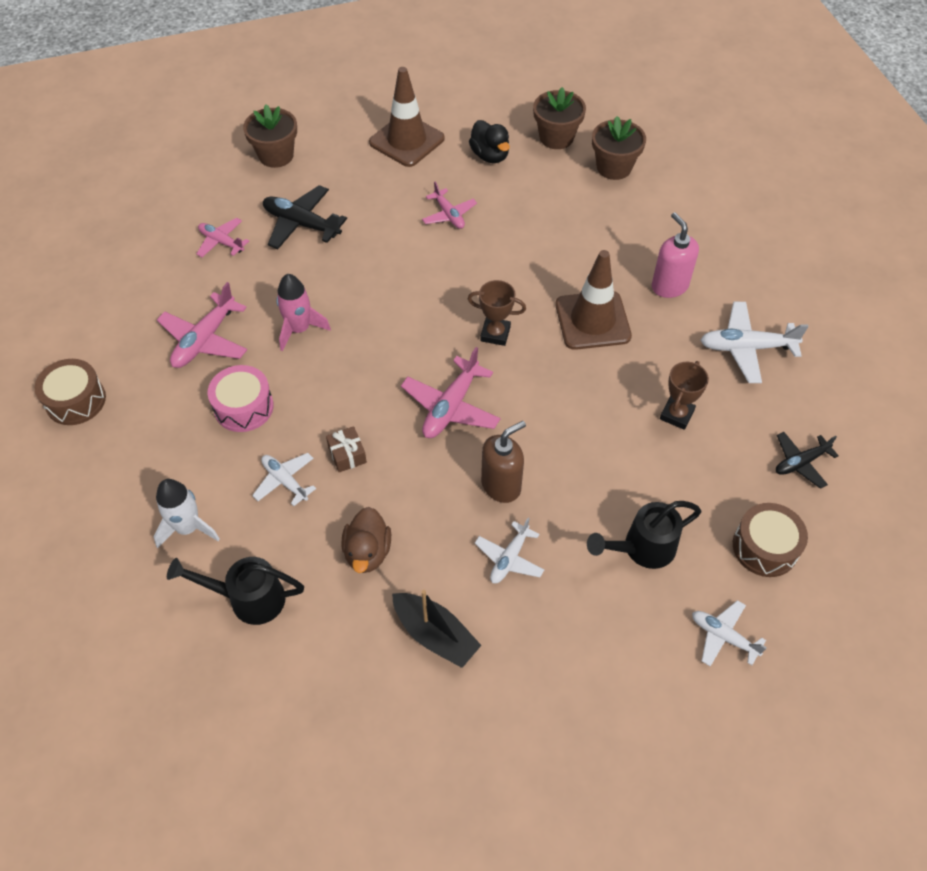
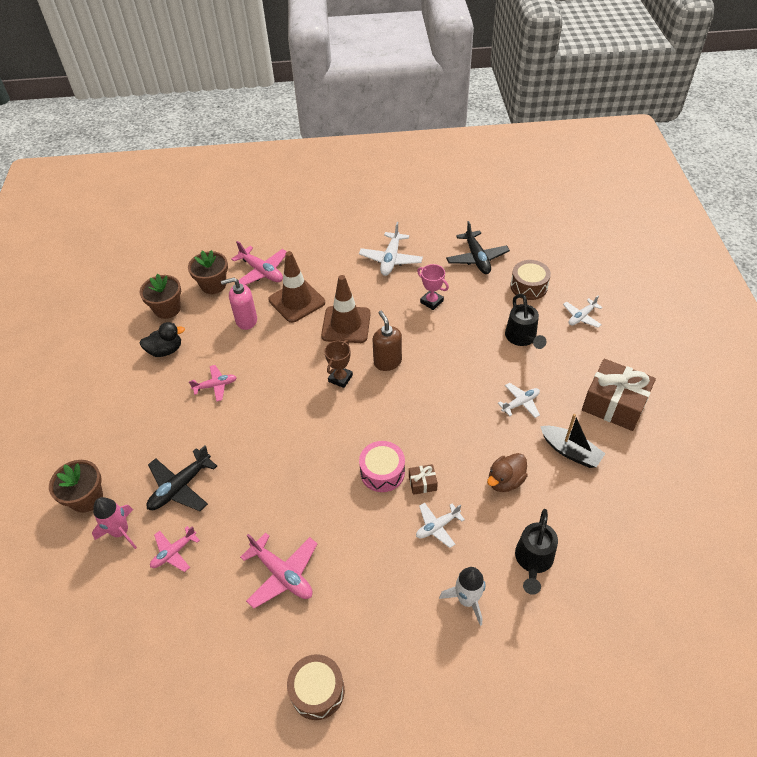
camera: 75 degrees left, 5 degrees down
(244, 407) = (361, 549): pink drum -> pink drum (382, 472)
(299, 329) = (295, 501): pink rocket -> pink rocket (121, 532)
(367, 552) = (505, 481): brown duck -> brown duck turned 120 degrees clockwise
(406, 141) = (120, 400): brown traffic cone -> brown traffic cone (297, 301)
(435, 635) = (570, 451): black boat -> black boat turned 75 degrees clockwise
(451, 407) = (396, 414): pink plane -> pink plane (262, 272)
(501, 485) = (466, 397): brown soap dispenser -> brown soap dispenser (387, 362)
(509, 558) = (520, 403): white plane -> white plane turned 75 degrees counterclockwise
(543, 697) = (614, 404): none -> brown gift
(669, 286) = (330, 281): pink soap dispenser -> pink soap dispenser (246, 320)
(676, 415) = (431, 301): brown trophy -> pink trophy
(800, 463) = (477, 258): black plane -> black plane, size x1.57

